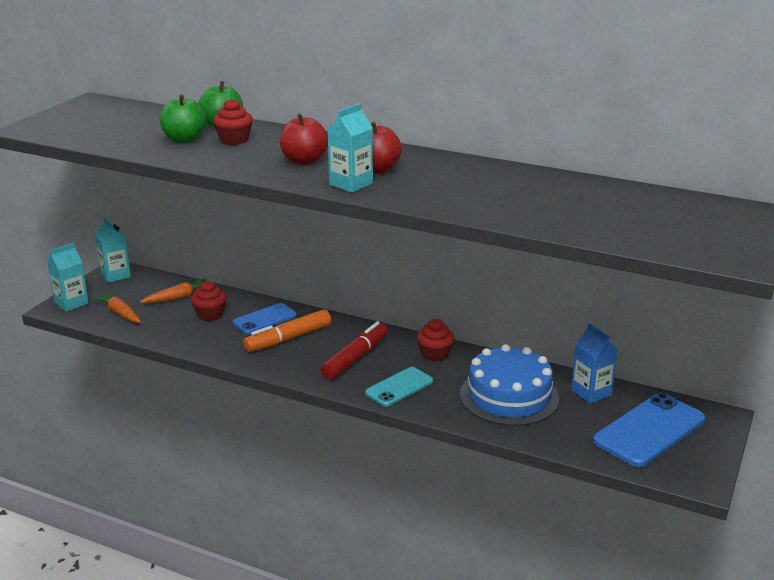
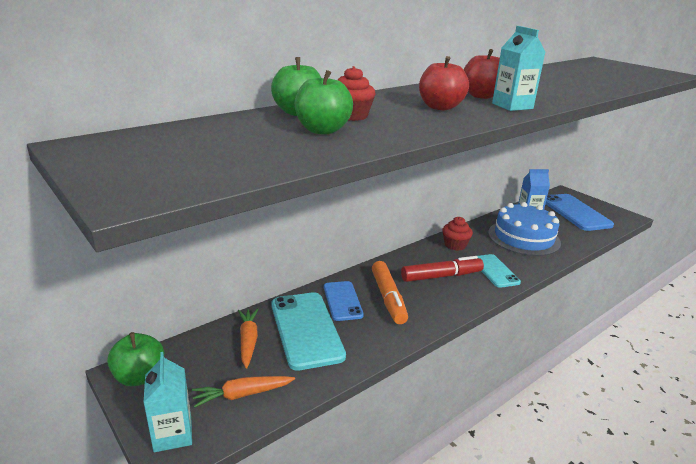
camera: 65 degrees left, 0 degrees up
(115, 275) = (140, 377): turquoise carton -> green apple
(210, 314) = (306, 329): red cupcake -> turquoise phone
(355, 358) = (441, 276): red marker -> red marker turned 105 degrees clockwise

